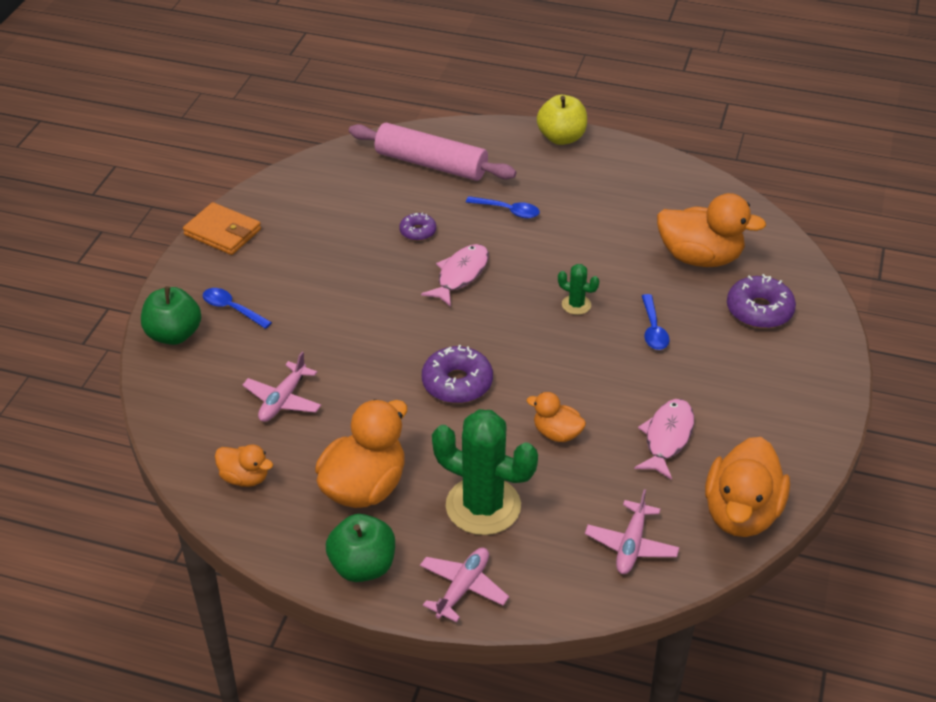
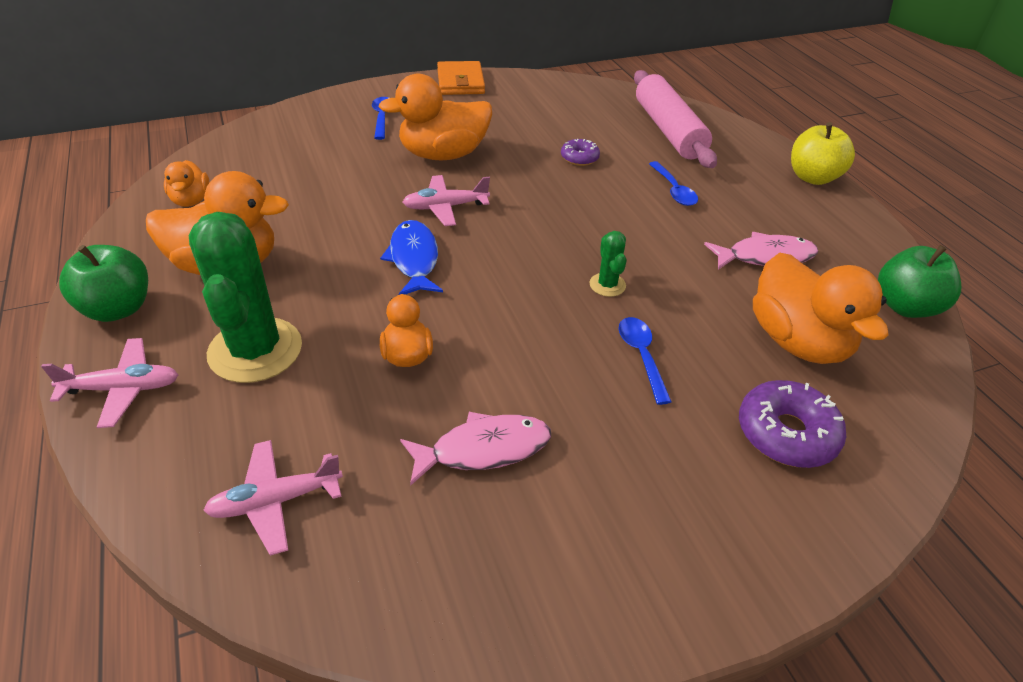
camera: 50 degrees right, 0 degrees up
(174, 334) = (327, 108): green apple -> green apple (905, 306)
(283, 400) = (301, 180): pink plane -> pink plane (445, 207)
(457, 383) = (414, 259): purple donut -> blue fish
(460, 275) = (556, 201): pink fish -> pink fish (765, 257)
(653, 329) = (641, 356): blue spoon -> blue spoon turned 120 degrees clockwise
(741, 513) = (414, 593): orange duck -> orange duck (443, 154)

